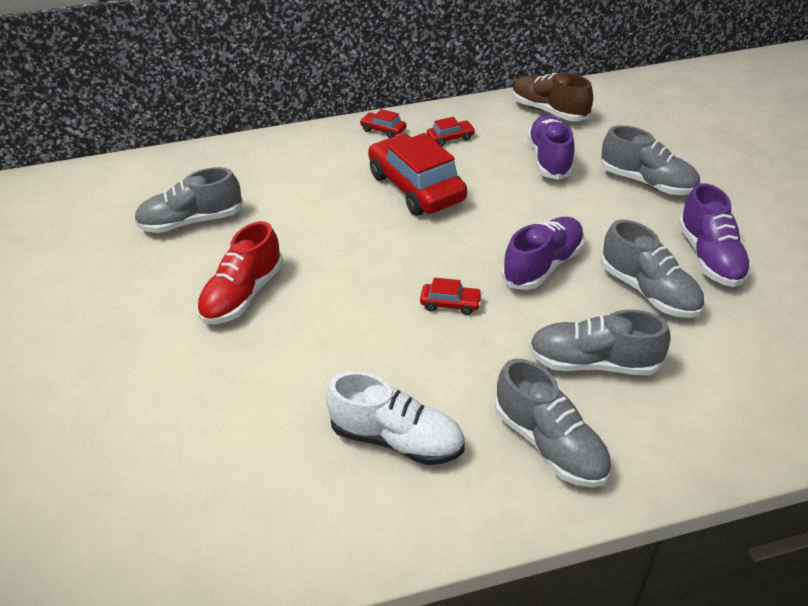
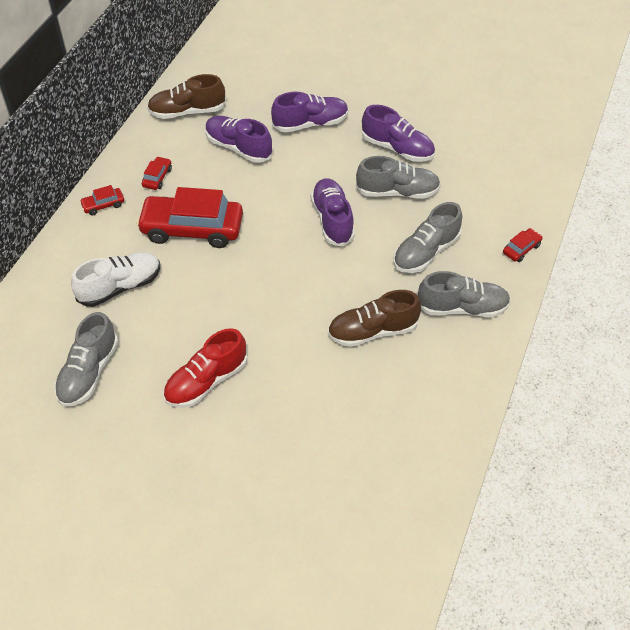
camera: 55 degrees left, 10 degrees up
(243, 295) = (206, 381): red shoe -> red shoe turned 75 degrees clockwise
(397, 439) = (403, 370): white shoe -> white shoe (120, 287)
(427, 381) = (372, 331): none -> brown shoe
(450, 304) = (322, 282): red car -> red car (521, 249)
(647, 182) = (310, 124): grey shoe -> purple shoe

